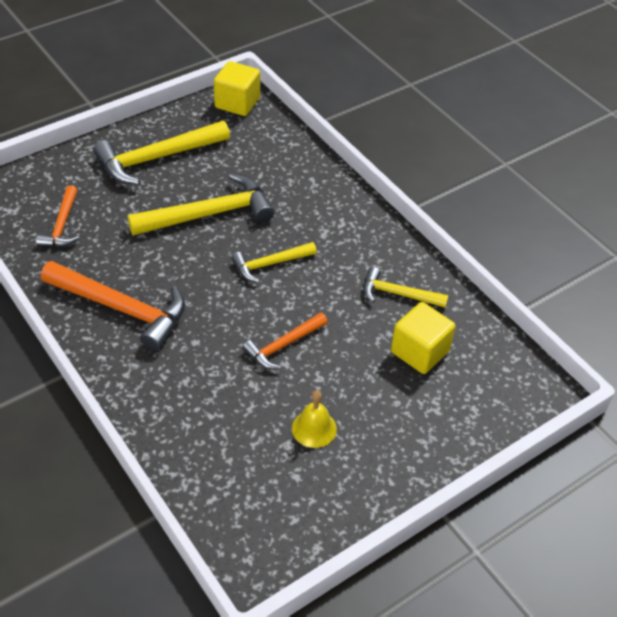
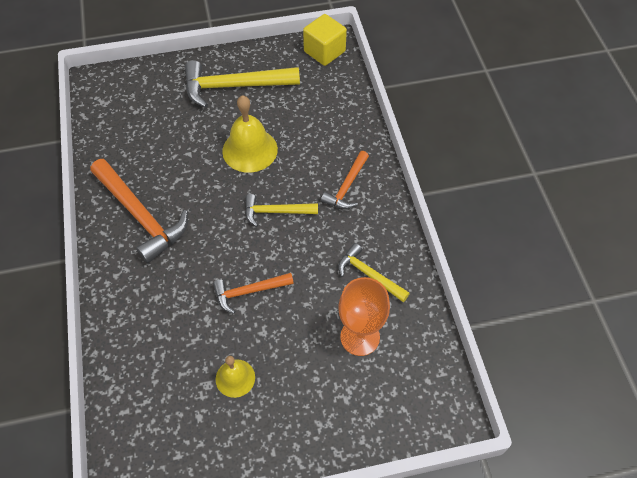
camera: 25 degrees right, 10 degrees up
(62, 225) = (133, 126): orange hammer -> orange hammer (347, 186)
(208, 214) = (250, 150): yellow hammer -> yellow bell
(420, 351) = (360, 337): yellow cube -> orange goblet

